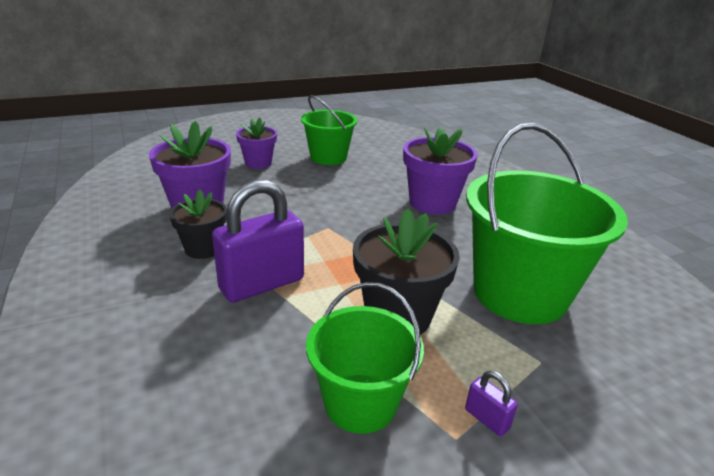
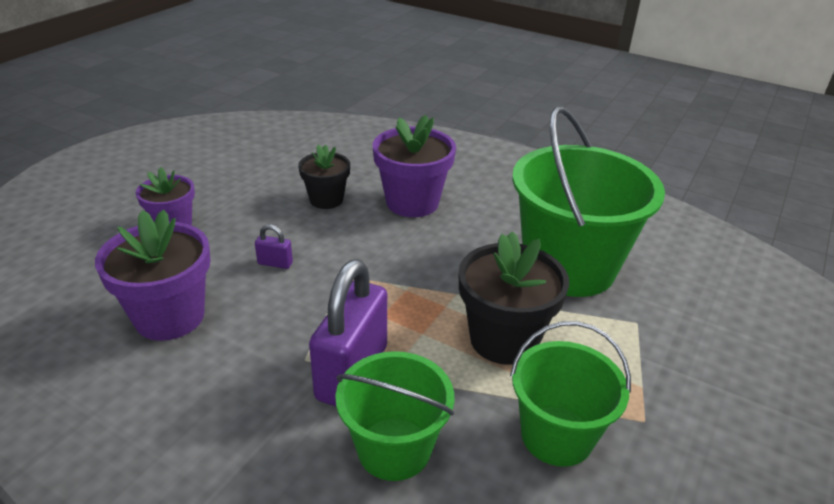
camera: 35 degrees left, 5 degrees up
(203, 249) = (241, 365): black flower pot -> black flower pot (326, 200)
(328, 157) = (248, 186): green bucket -> green bucket (394, 448)
(487, 419) = (648, 392): purple padlock -> purple padlock (275, 263)

